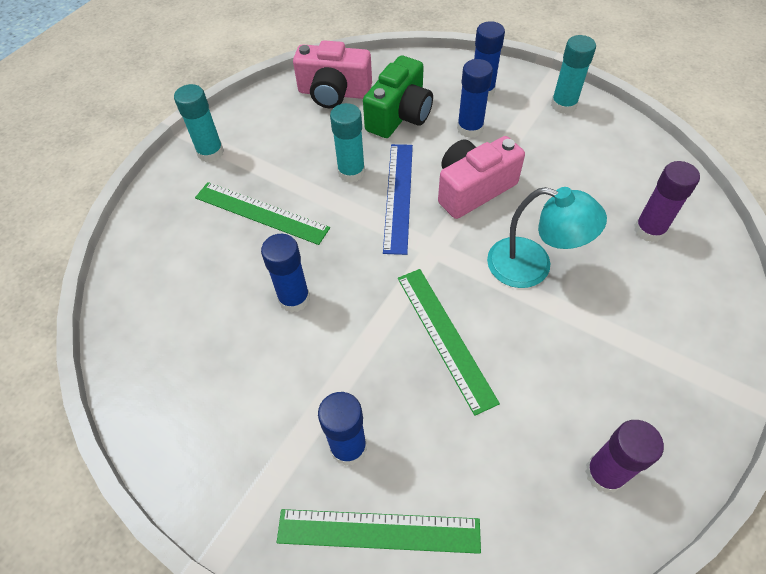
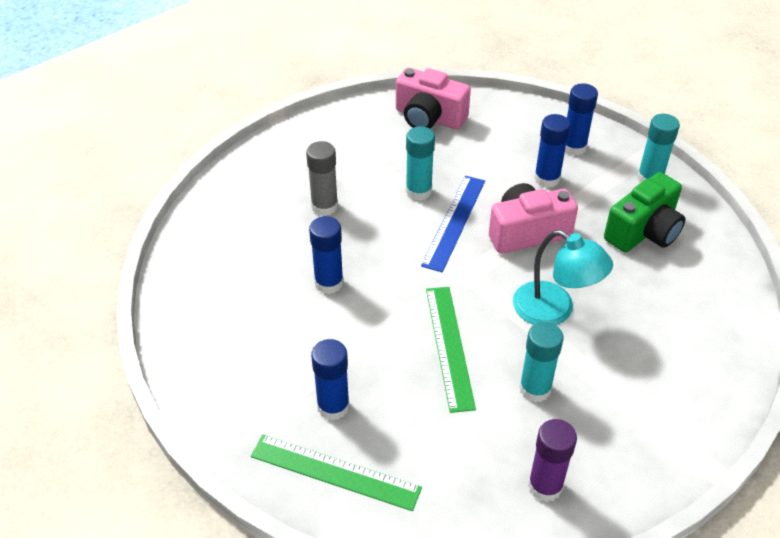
camera: 15 degrees right, 10 degrees down
(210, 152) = (297, 145): turquoise glue stick -> turquoise glue stick (535, 389)
(261, 213) = (324, 206): green ruler -> grey glue stick
(399, 115) = (483, 152): green camera -> green camera (643, 231)
(649, 230) = (682, 308): purple glue stick -> none

